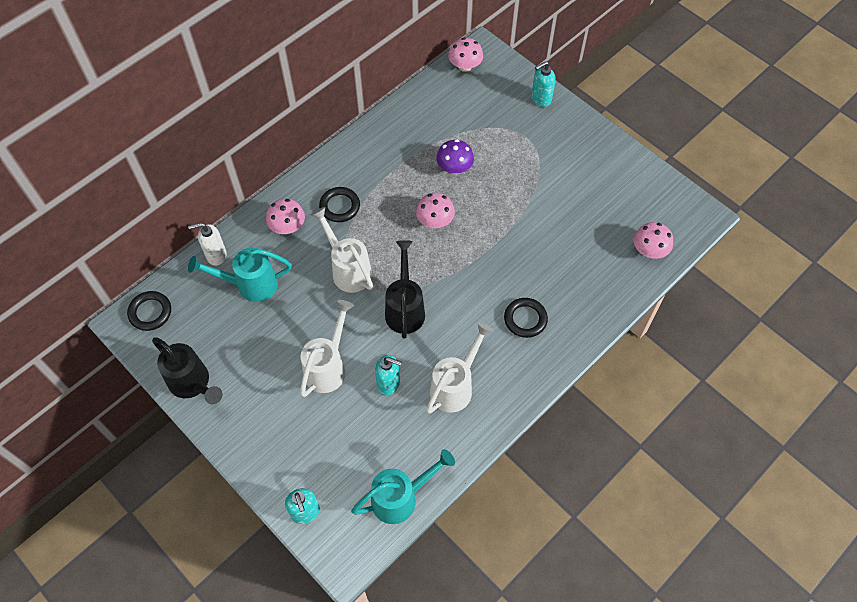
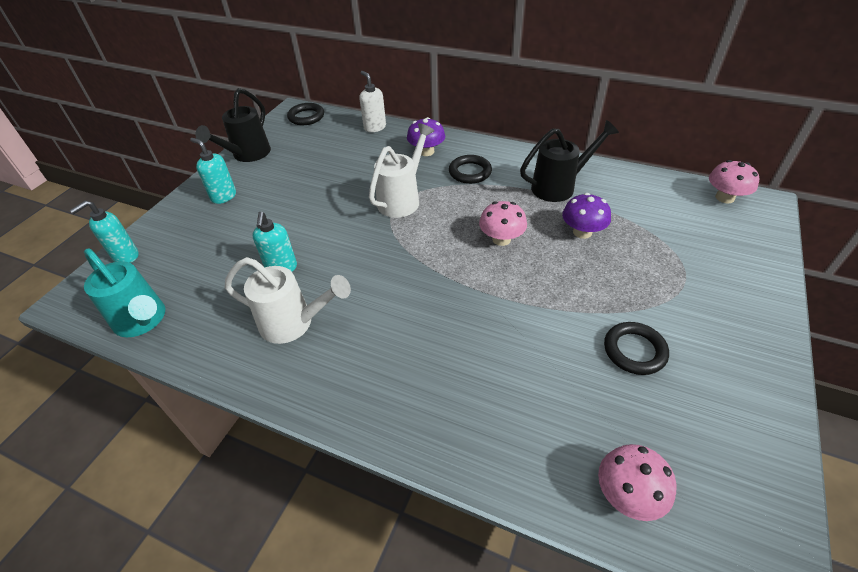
camera: 70 degrees right, 15 degrees down
(250, 285) = (355, 152): turquoise watering can -> none
(287, 227) = (426, 151): pink mushroom -> purple mushroom
(328, 367) = (287, 221): white watering can -> none
(405, 308) = (377, 251): black watering can -> black watering can (559, 186)
(525, 319) = (415, 363): black ring -> black ring (634, 351)
(540, 99) = (757, 274): turquoise soap dispenser -> turquoise soap dispenser (223, 196)

